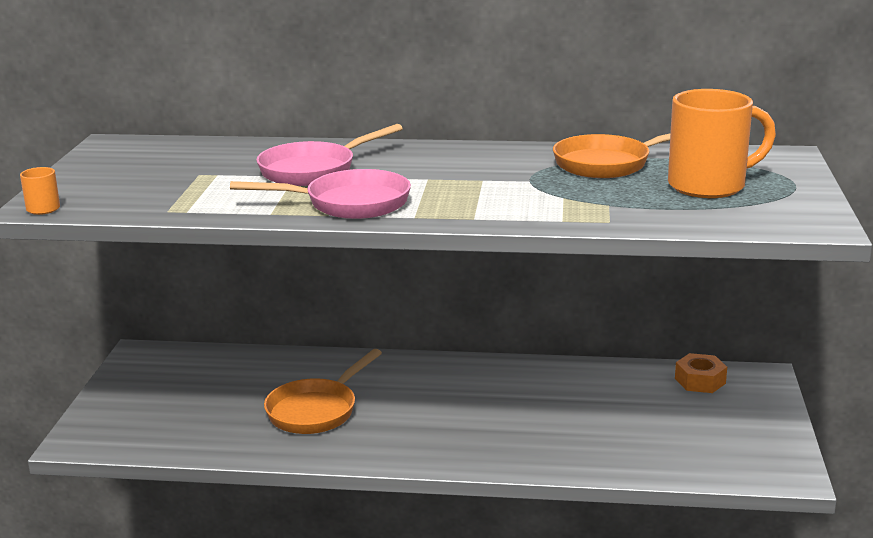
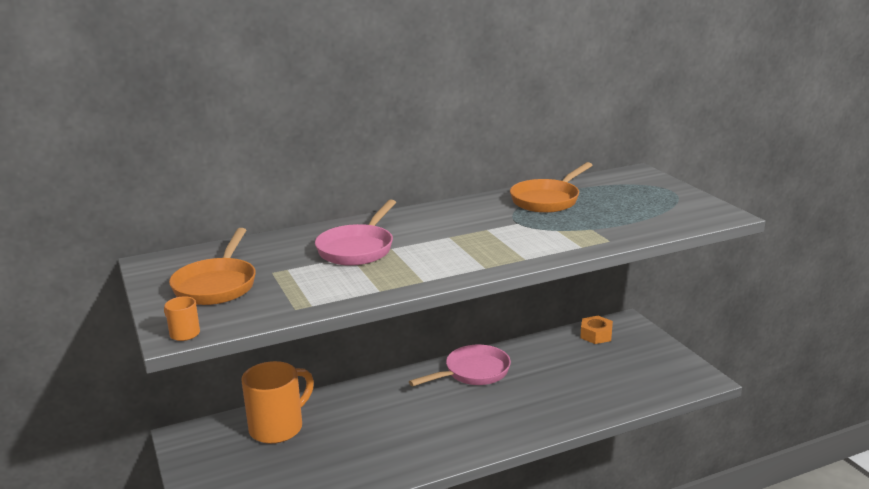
camera: 30 degrees left, 0 degrees up
(316, 410) = (375, 436): orange pan -> orange pan (217, 285)
(349, 203) = (425, 268): pink pan -> pink pan (473, 372)
(709, 186) = (628, 202): orange mug -> orange mug (278, 428)

